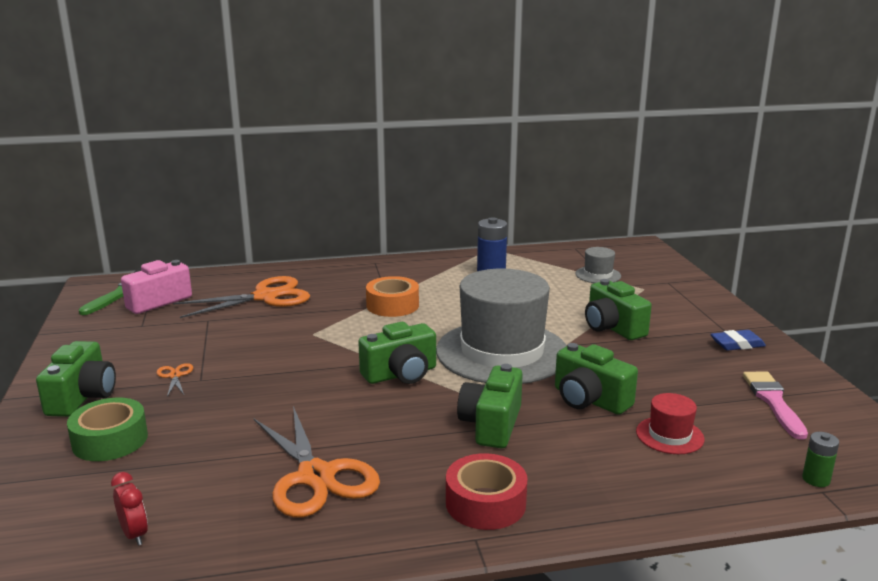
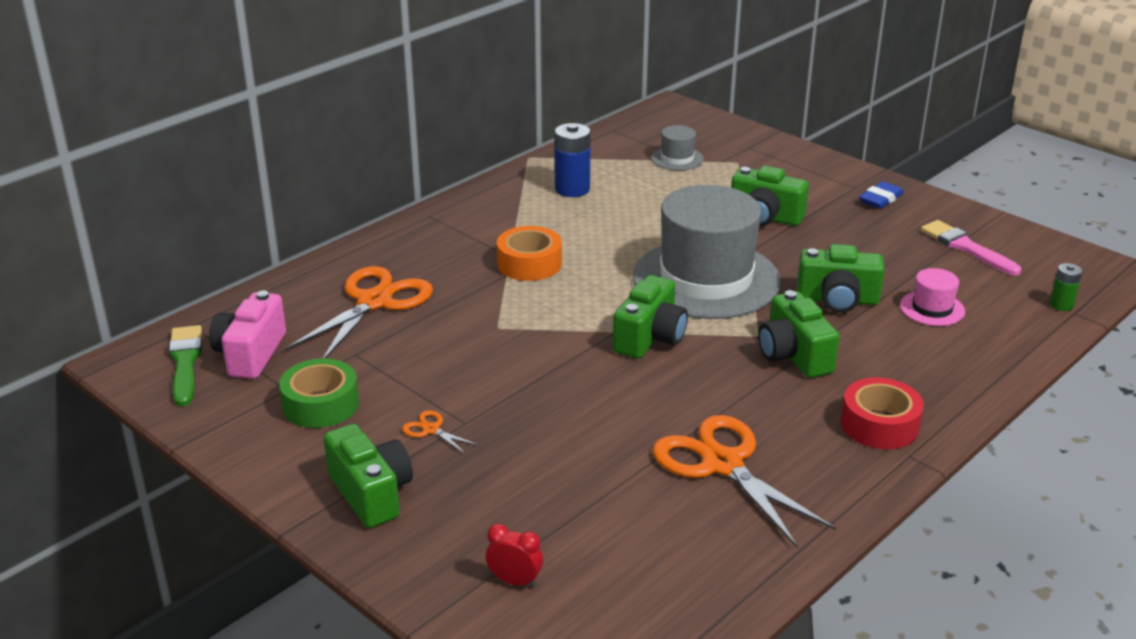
camera: 35 degrees left, 10 degrees up
(110, 440) = (482, 520): green tape -> green tape (321, 404)
(134, 534) = (653, 583): red clock -> red clock (515, 581)
(316, 476) = (722, 464): orange scissors -> orange scissors turned 150 degrees counterclockwise
(669, 435) = (932, 308): red hat -> pink hat

